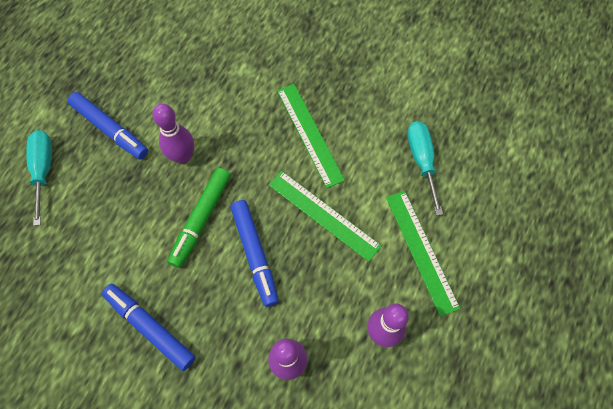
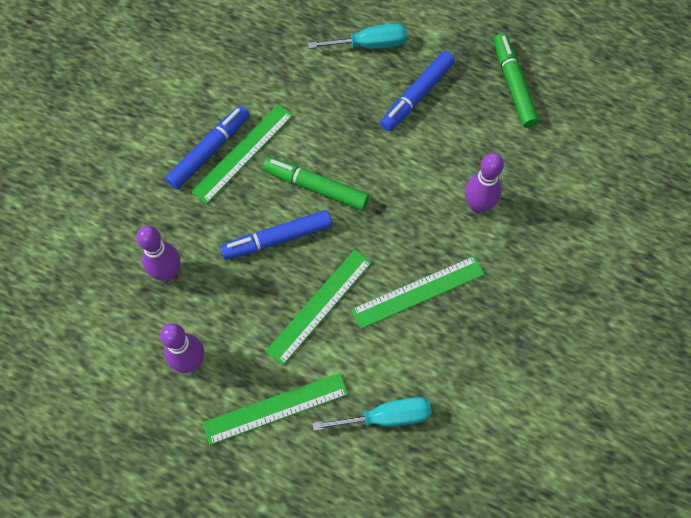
camera: 90 degrees right, 0 degrees up
(110, 52) = (513, 85): none -> green marker
(156, 291) = (243, 153): none -> green ruler
(183, 157) = (387, 165): purple bowling pin -> purple bowling pin (478, 205)

